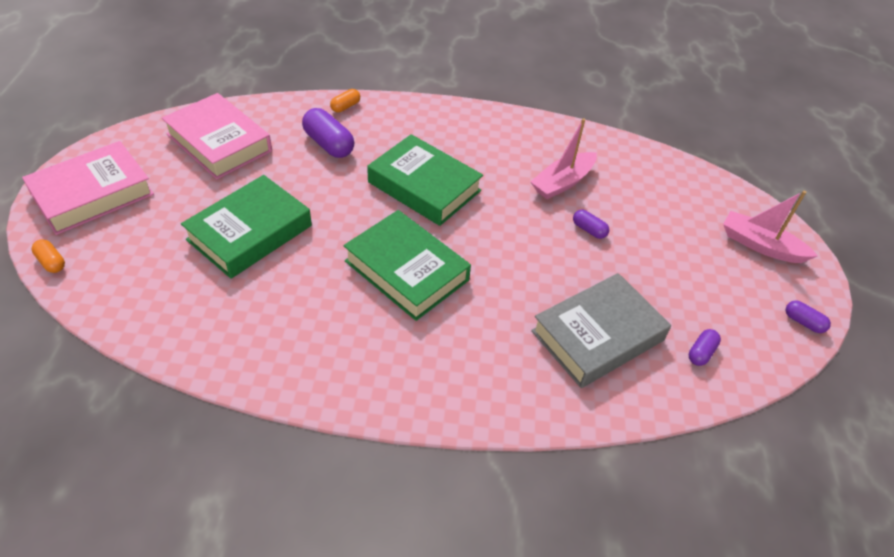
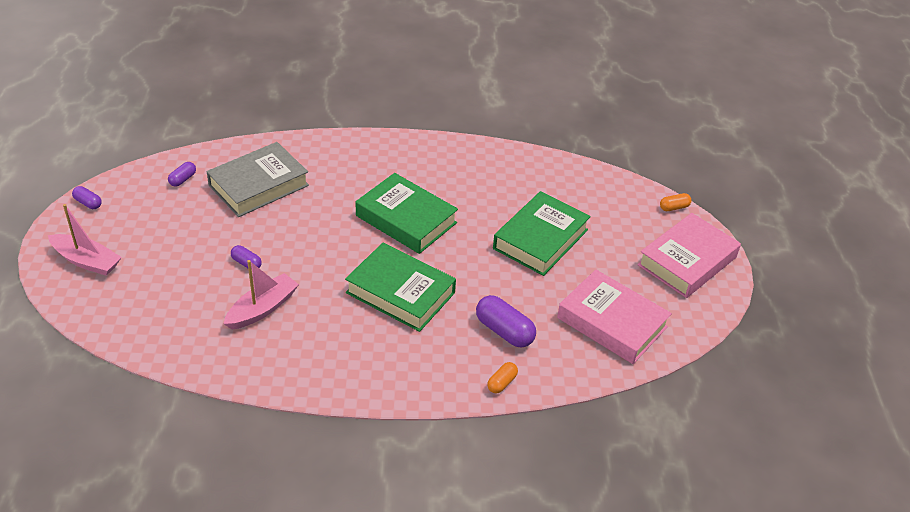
camera: 175 degrees right, 5 degrees down
(51, 262) = (674, 207): orange capsule -> orange capsule turned 60 degrees counterclockwise

